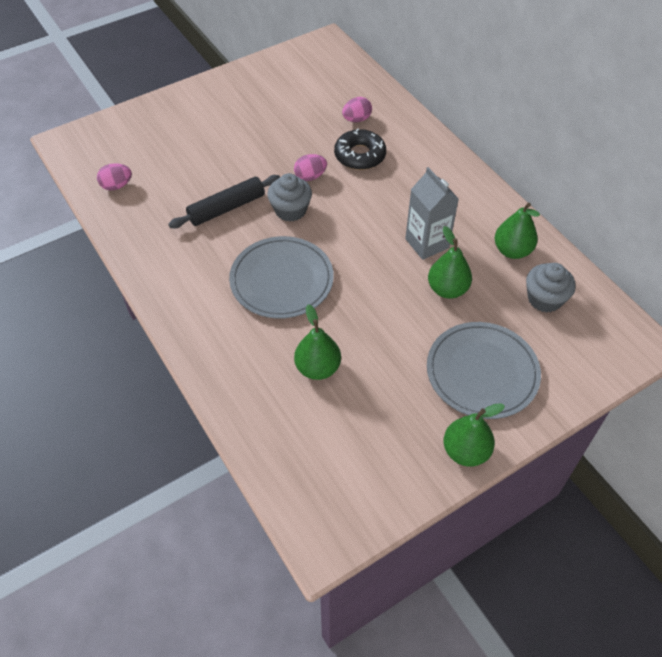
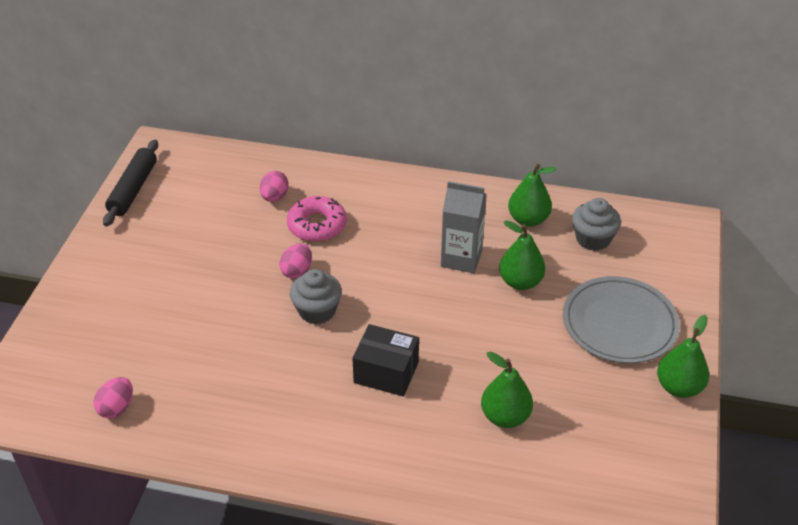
camera: 45 degrees left, 10 degrees down
(226, 208) = (256, 350): black rolling pin -> black rolling pin (133, 189)
(281, 280) = (386, 372): grey plate -> black box
(360, 155) = (317, 225): black donut -> pink donut

